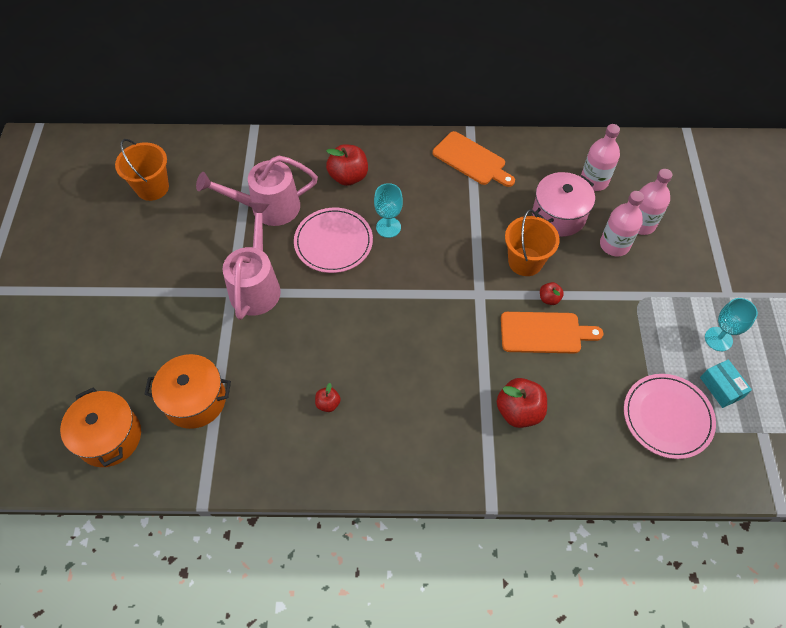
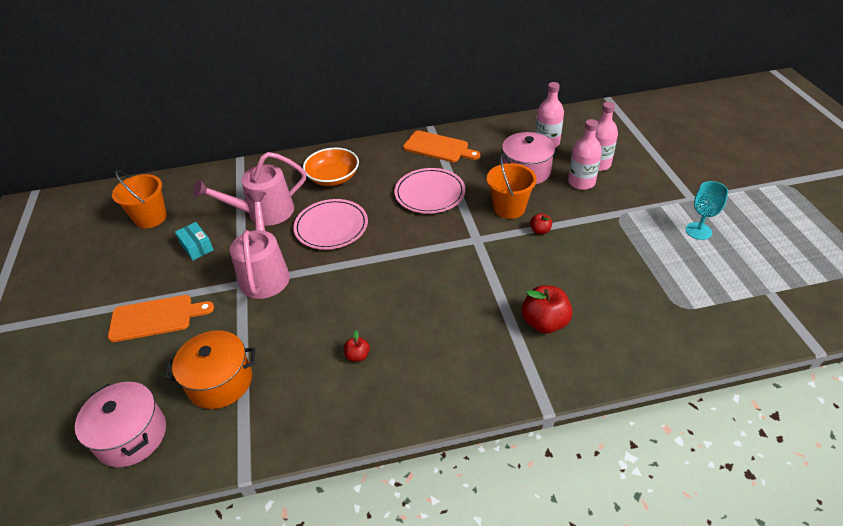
camera: 10 degrees left, 15 degrees down
(109, 437) = (131, 436): orange pot -> pink pot
(348, 176) = (333, 177): red apple -> orange bowl
(388, 227) = (379, 206): turquoise goblet -> none
(544, 332) = (545, 256): orange cutting board -> orange cutting board (155, 317)
(667, 417) = (681, 298): pink plate -> pink plate (430, 193)
(721, 387) = (718, 266): turquoise box -> turquoise box (196, 247)

